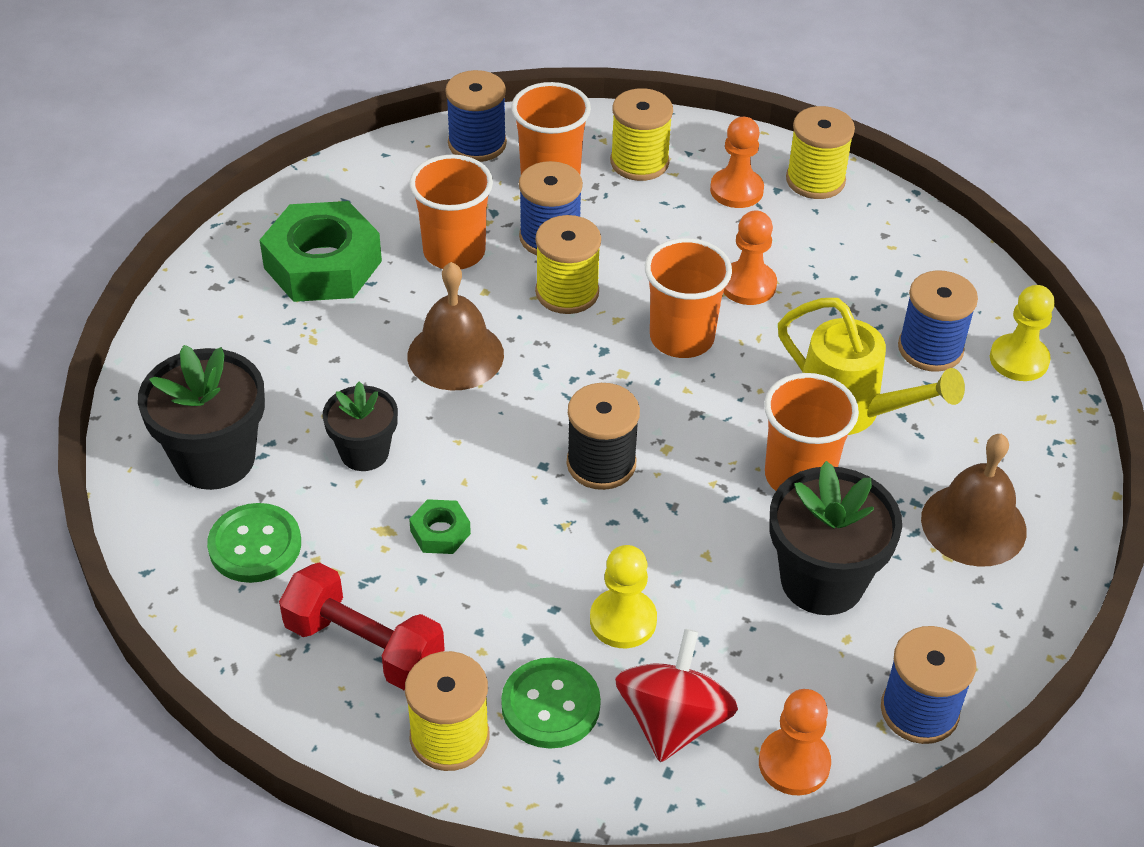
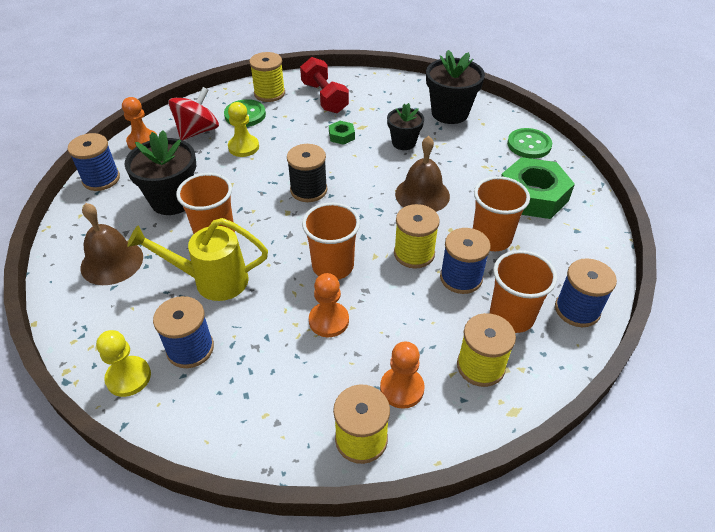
camera: 140 degrees right, 0 degrees up
(255, 545) = (397, 101): green button -> green button (529, 145)
(364, 646) = (324, 98): red dumbbell -> red dumbbell turned 75 degrees clockwise
(673, 721) = (197, 131): red spinning top -> red spinning top turned 120 degrees counterclockwise

